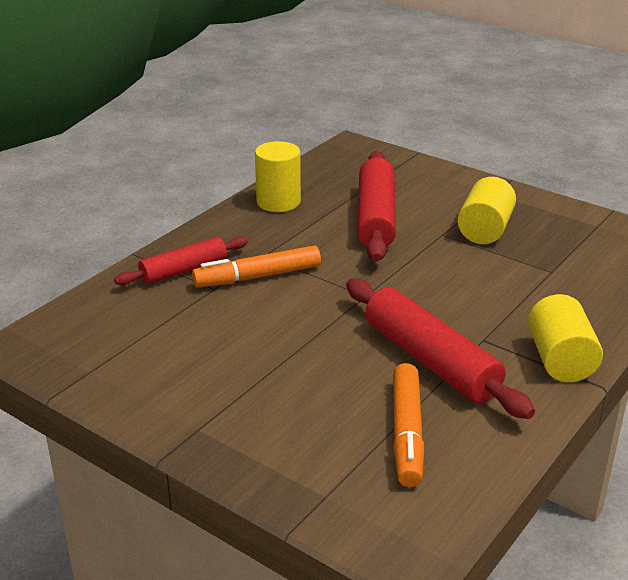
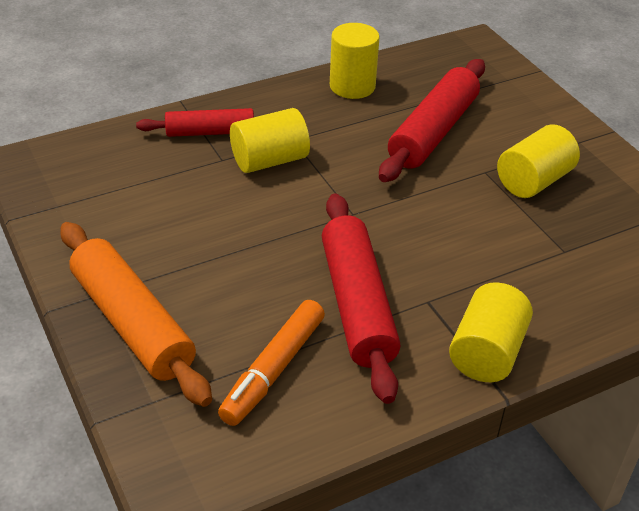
camera: 25 degrees right, 10 degrees up
(250, 442) = (132, 323): none -> orange rolling pin
(257, 277) = (269, 160): orange marker -> yellow cylinder

